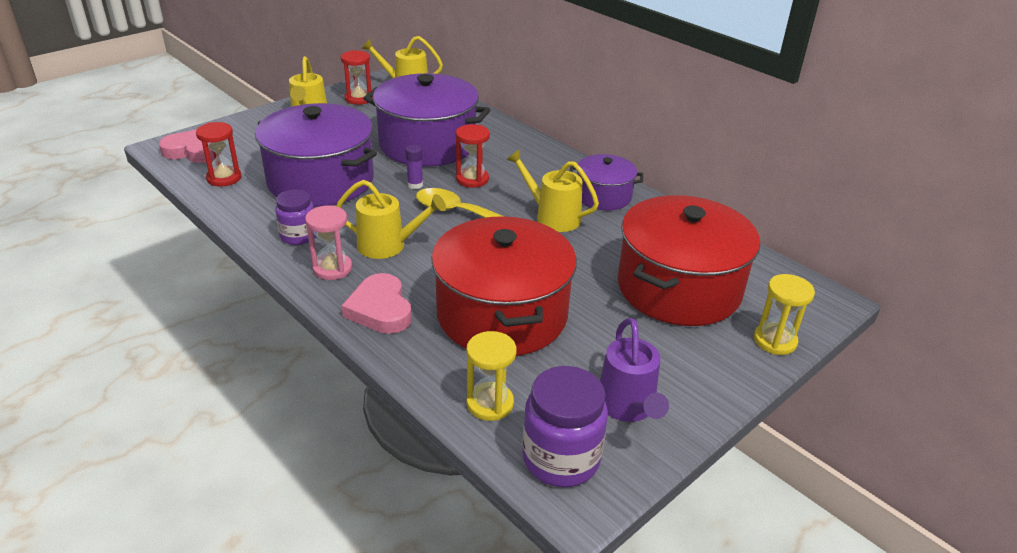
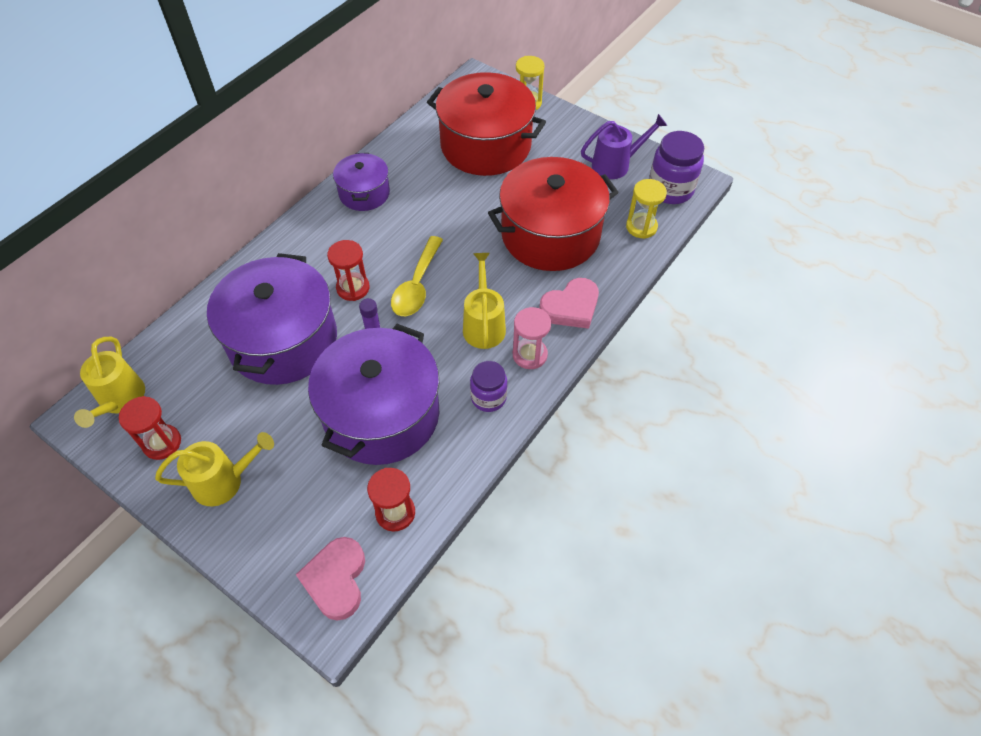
camera: 100 degrees left, 20 degrees up
(552, 216) = (407, 223): yellow watering can -> none

